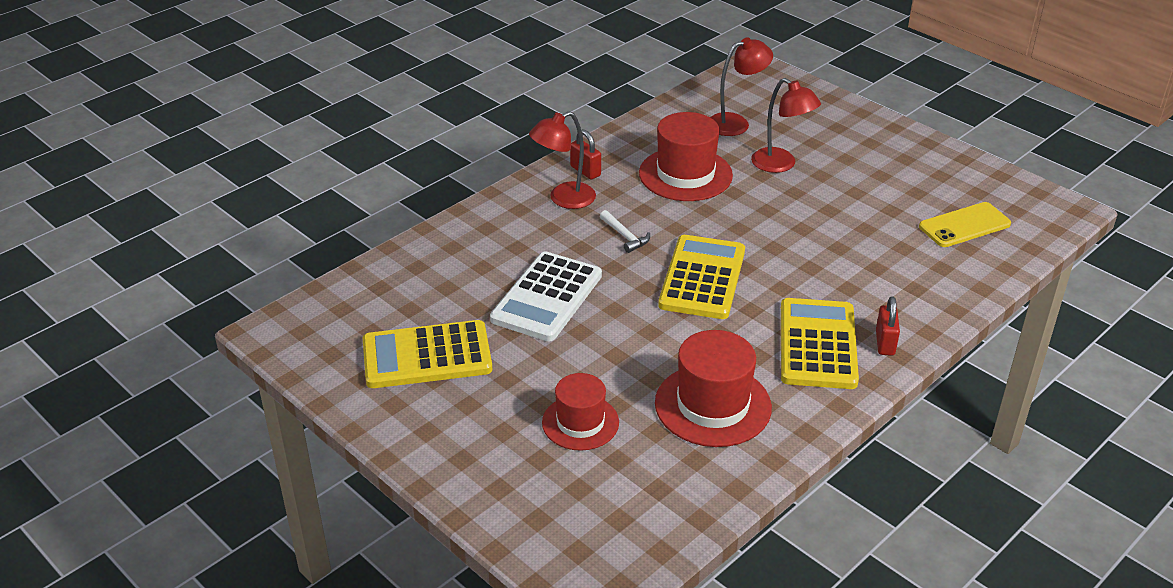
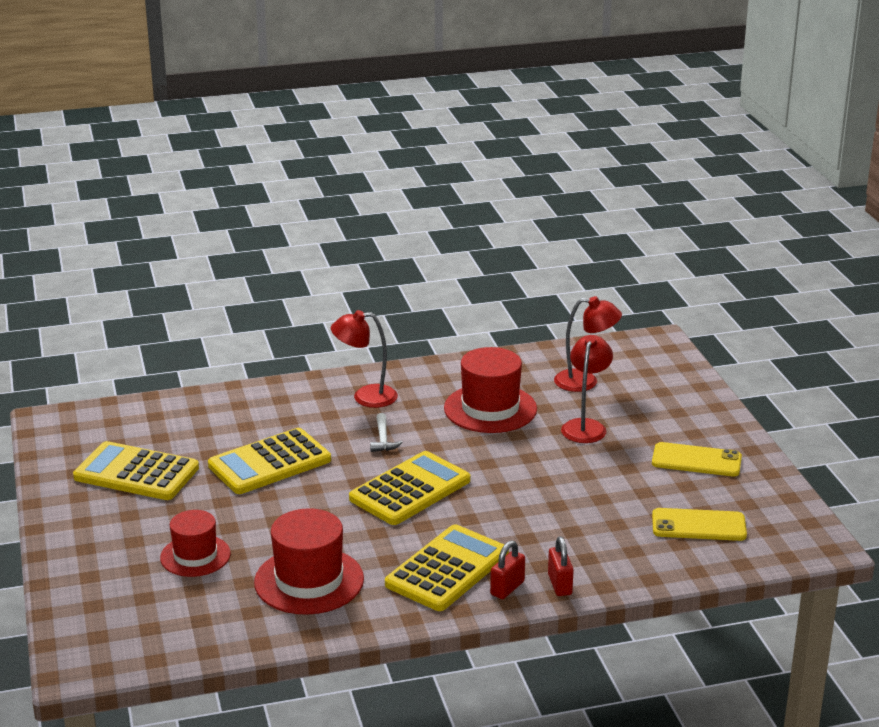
camera: 30 degrees right, 10 degrees down
(547, 297) = (269, 463): white calculator -> yellow calculator
(585, 171) = (408, 381): red padlock -> red padlock (560, 585)
(781, 165) = (585, 426): red lamp -> red lamp turned 150 degrees counterclockwise
(899, 167) = (696, 460): none -> yellow phone

